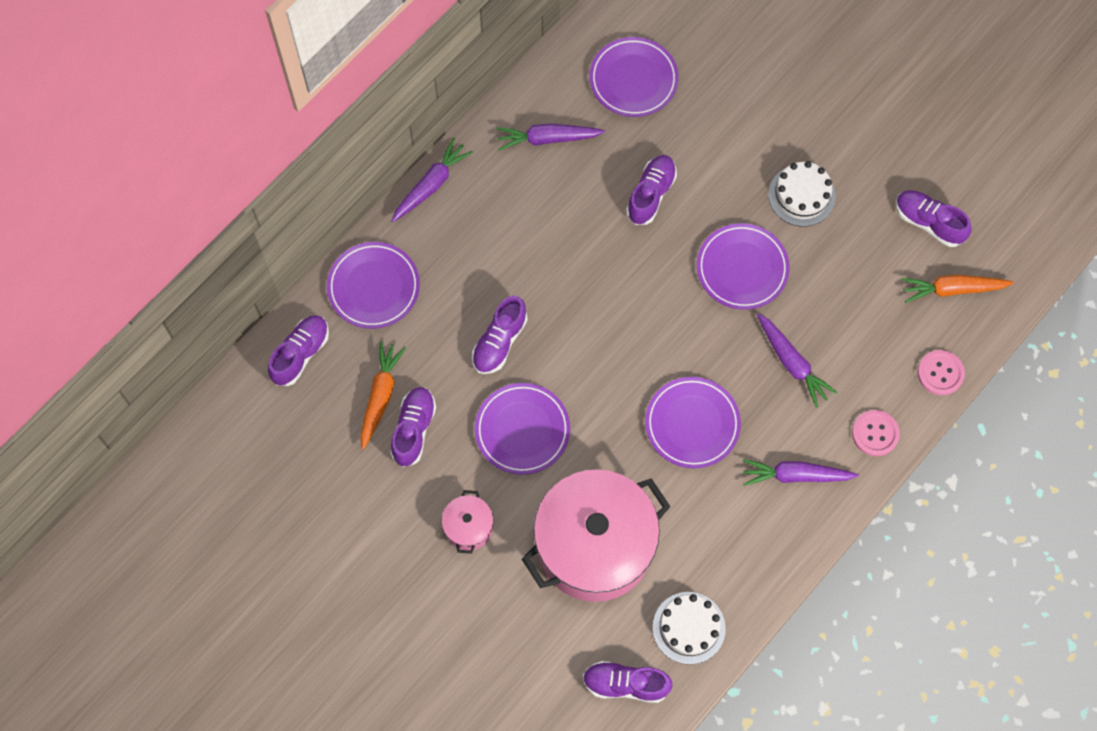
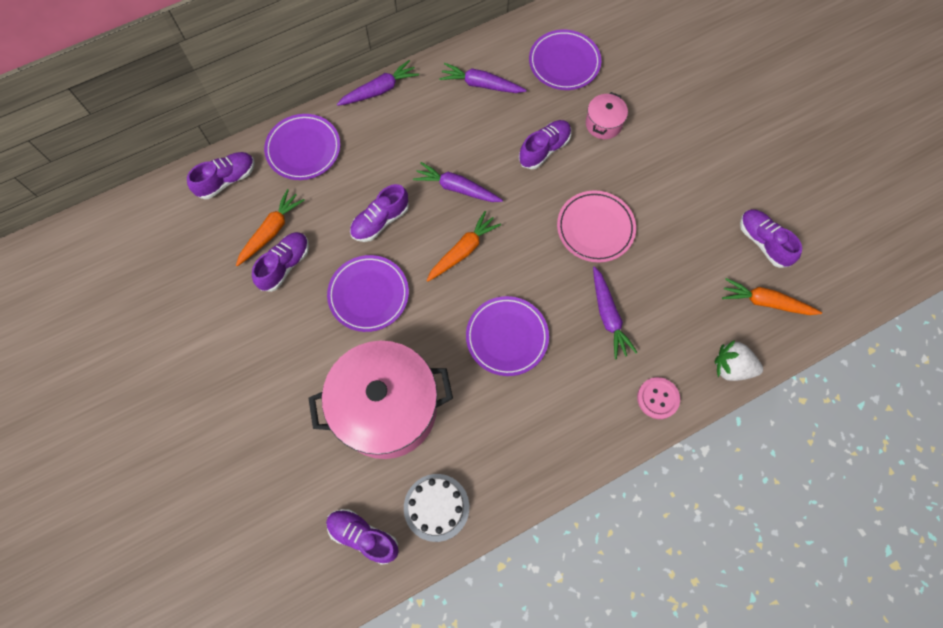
camera: 20 degrees right, 0 degrees up
(468, 527) = (293, 357): pink pot -> pink pot (603, 124)
(606, 344) = (463, 251): none -> orange carrot
(742, 268) = (595, 228): purple plate -> pink plate
(796, 475) = (577, 410): purple carrot -> purple carrot (457, 188)
(801, 195) = (665, 188): white cake -> none
(940, 373) = (732, 367): pink button -> white strawberry

